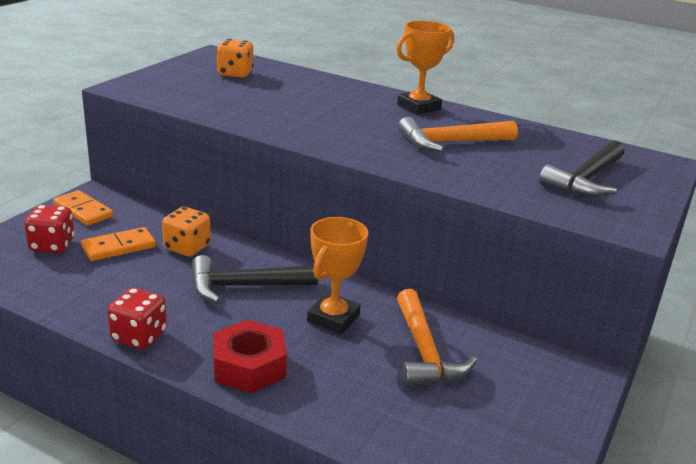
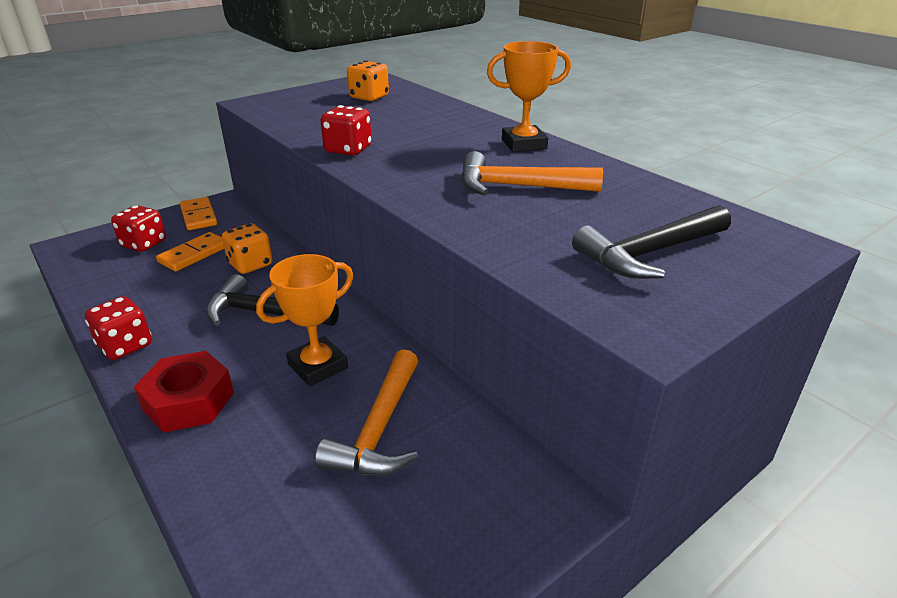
camera: 25 degrees right, 5 degrees up
(119, 247) = (194, 254): orange domino -> orange domino turned 45 degrees counterclockwise
(278, 125) = (348, 150): none -> red dice

